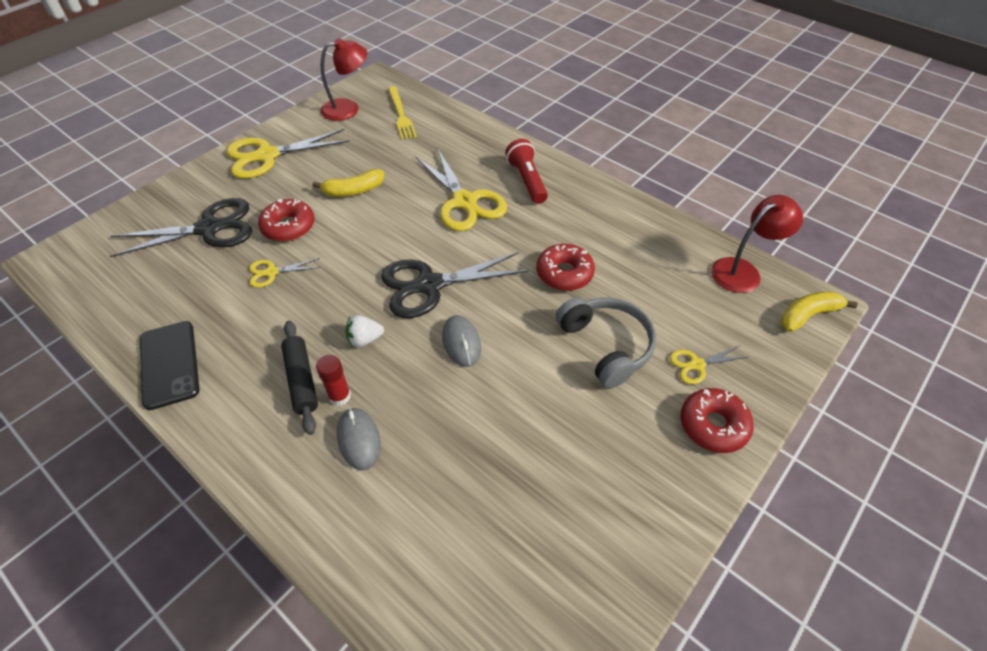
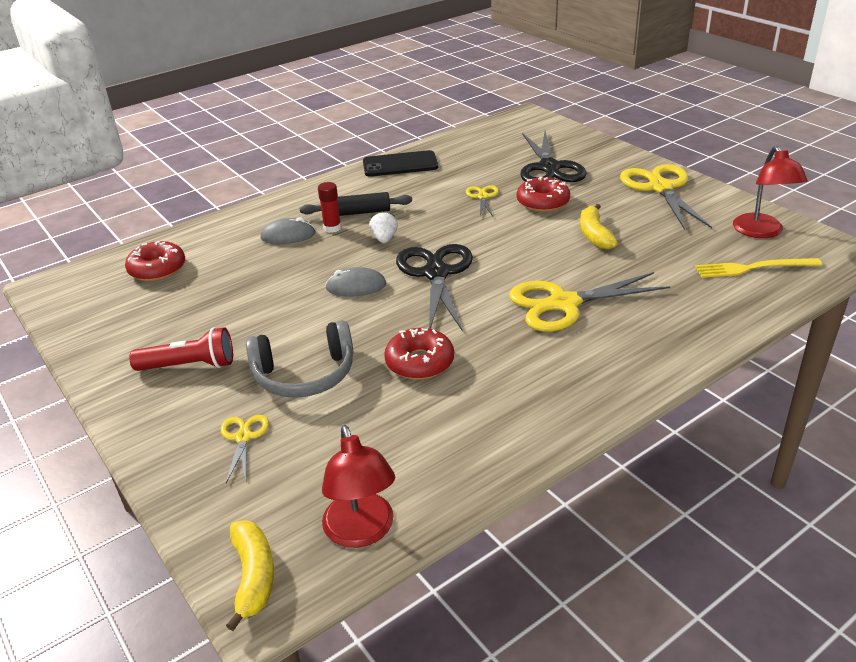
camera: 105 degrees right, 15 degrees down
(527, 180) = (600, 357): red flashlight -> red flashlight (189, 366)
(713, 425) = (169, 428): red donut -> red donut (157, 269)

